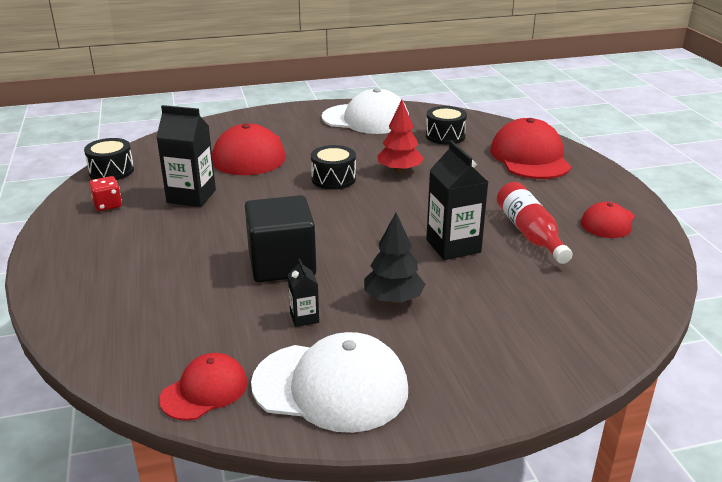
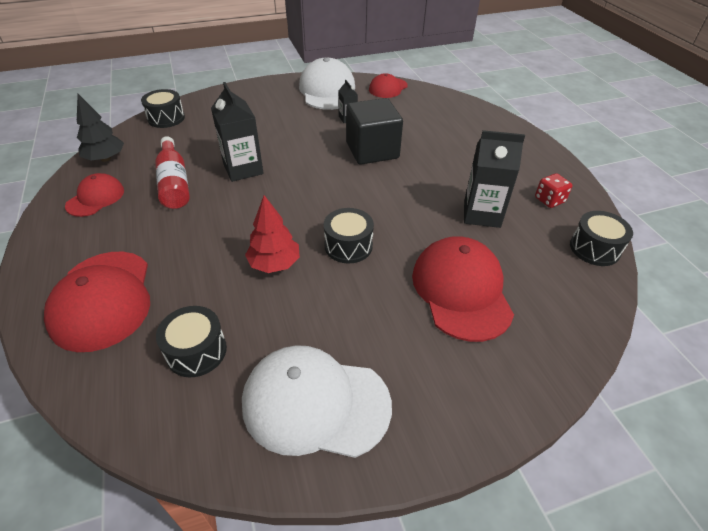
camera: 175 degrees right, 15 degrees up
(330, 386) = (328, 91): white cap -> white cap turned 75 degrees clockwise
(393, 299) = (294, 130): black tree -> black tree (105, 159)
(612, 328) = (166, 118): none -> black drum

